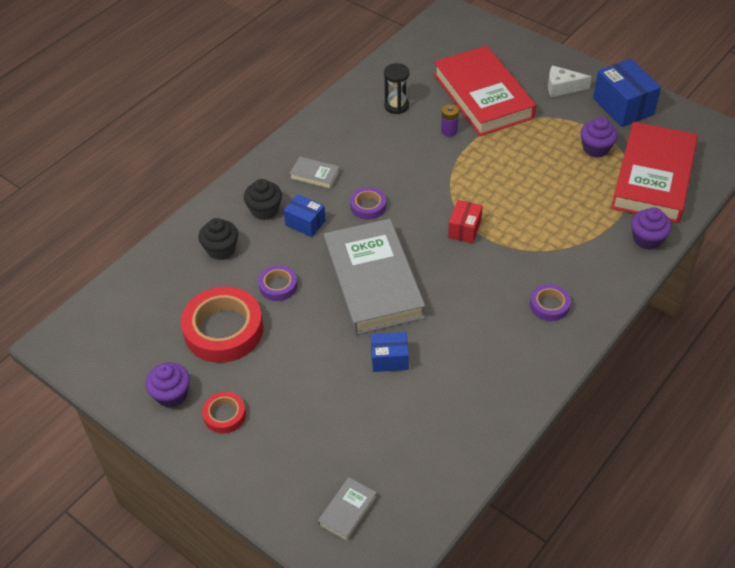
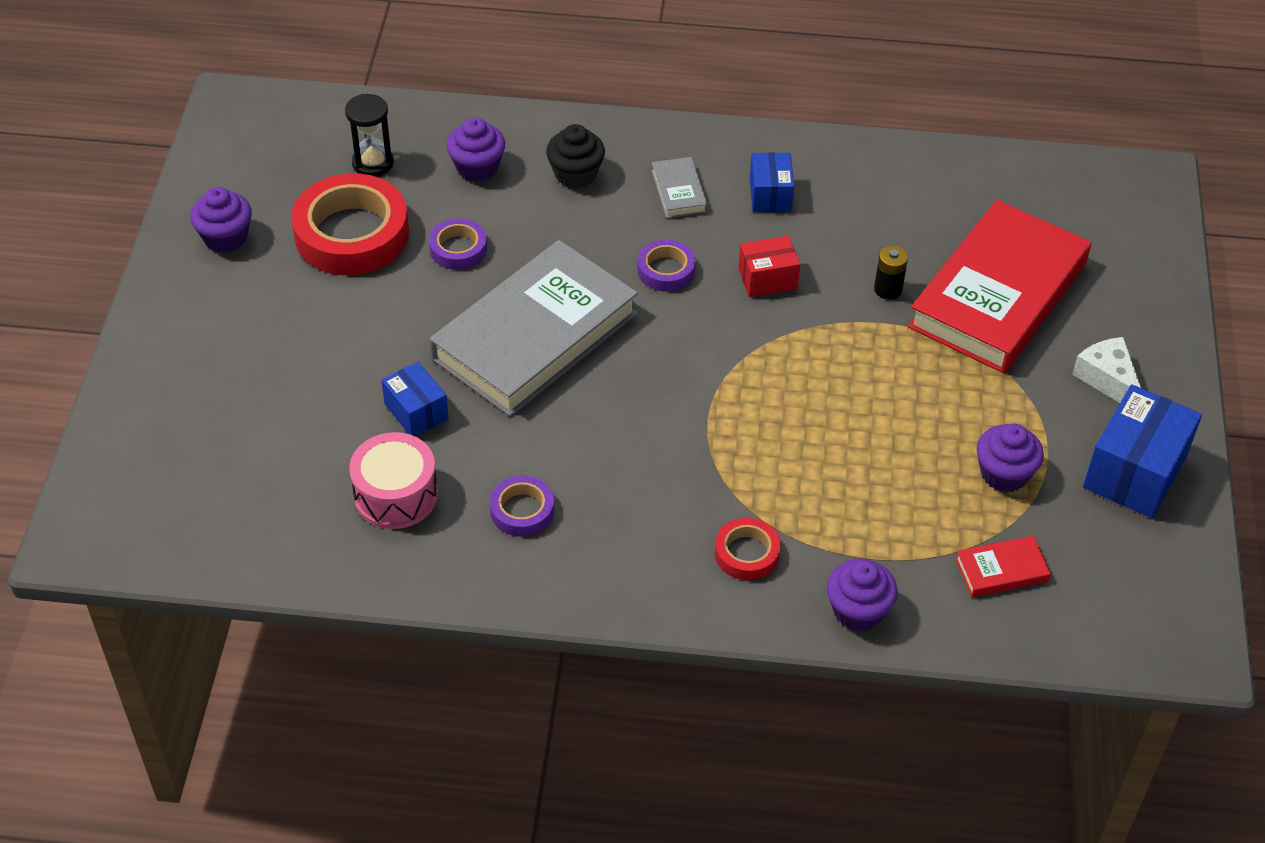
camera: 55 degrees right, 0 degrees up
(221, 249) = (477, 167): black cupcake -> purple cupcake
(224, 415) = (227, 298): red tape -> red tape (747, 553)
(305, 223) = (584, 223): blue box -> blue box (770, 195)
(347, 510) = (160, 475): grey book -> none
(396, 106) = (888, 211): black hourglass -> black hourglass (373, 163)
(446, 395) = (396, 495): none -> pink drum
(449, 131) = (888, 289): purple battery -> black battery
(464, 229) = (705, 389): red box -> red box (767, 279)
(549, 305) = (634, 542): purple tape -> purple tape (522, 510)
(653, 177) = (1001, 570): red book -> red book, size x0.40

